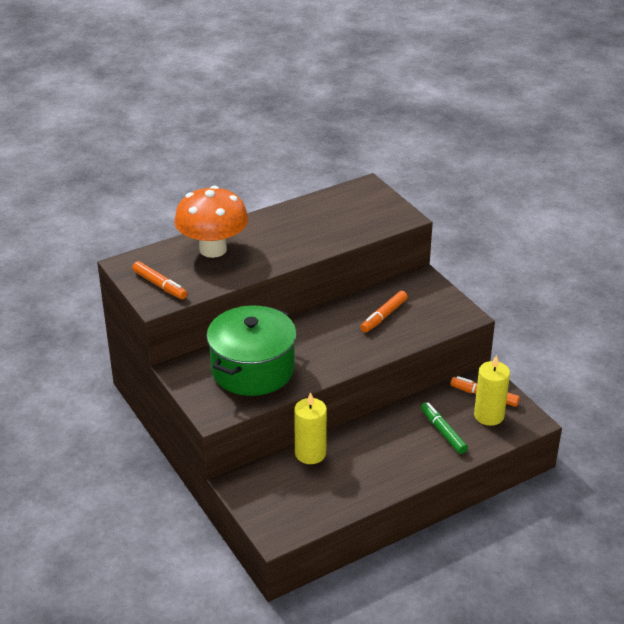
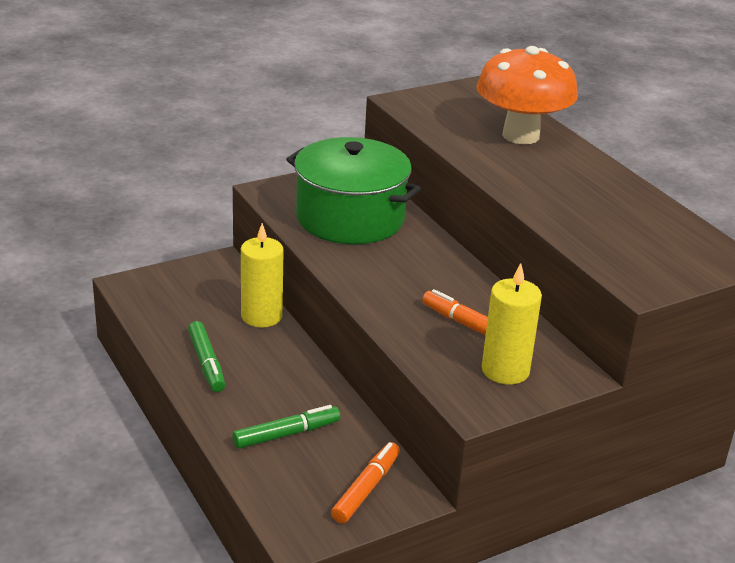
camera: 90 degrees right, 5 degrees down
(160, 285) = (438, 103): orange marker -> none
(374, 477) = (206, 363): none -> green marker
(489, 415) = (318, 487): yellow candle -> yellow candle (505, 370)

